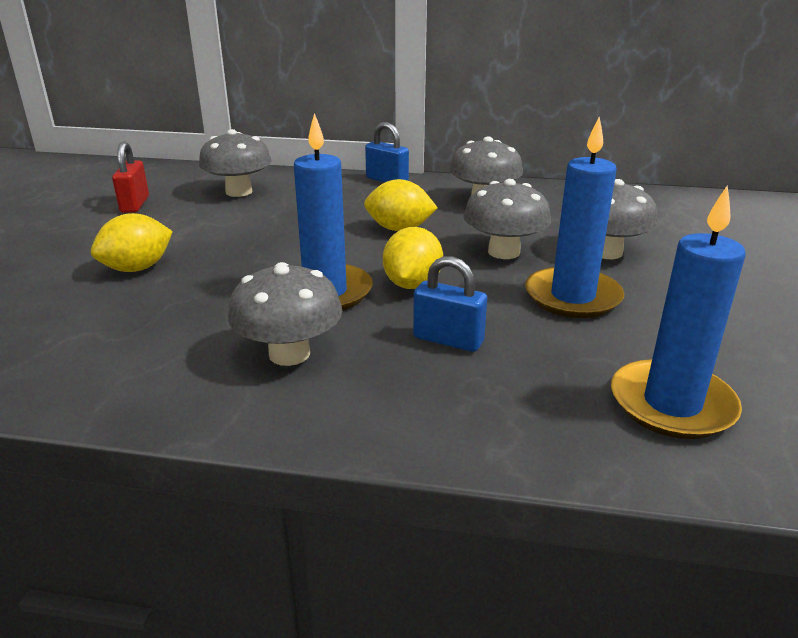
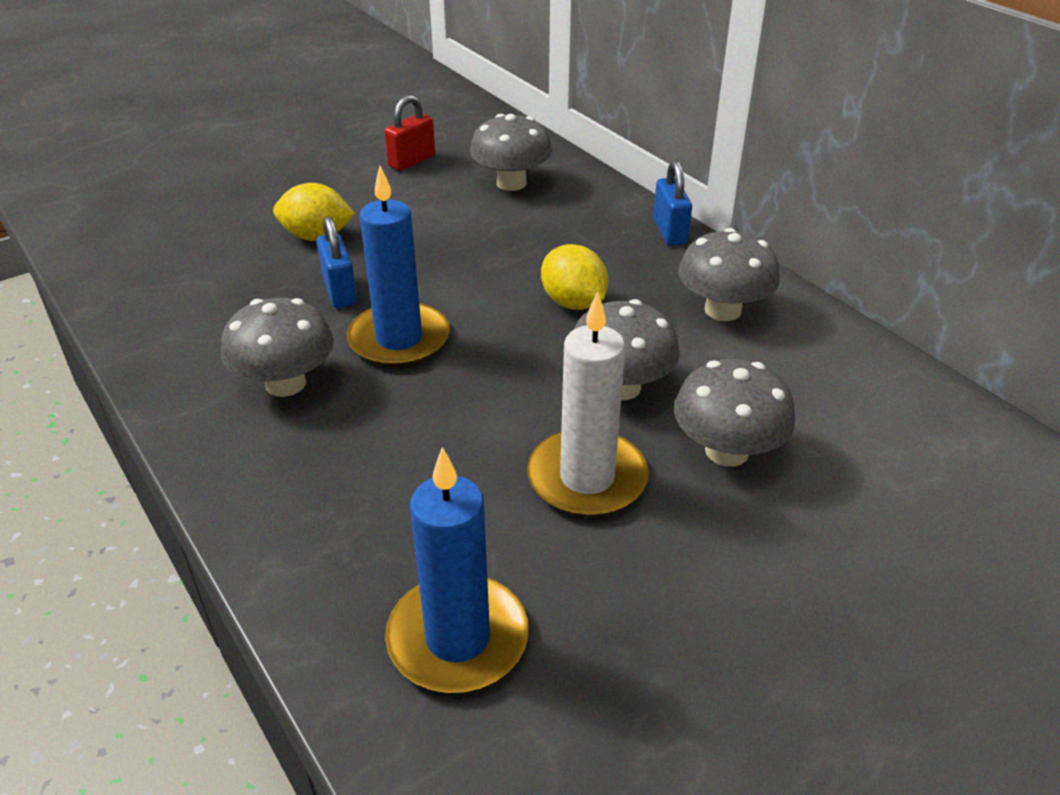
camera: 45 degrees right, 10 degrees up
(412, 284) = (475, 373): yellow lemon -> none
(448, 340) = (405, 448): blue padlock -> blue padlock (340, 291)
(572, 297) = (587, 478): blue candle -> white candle

